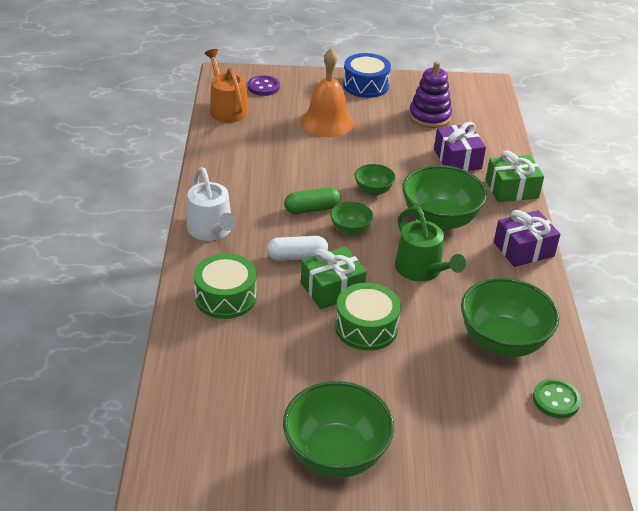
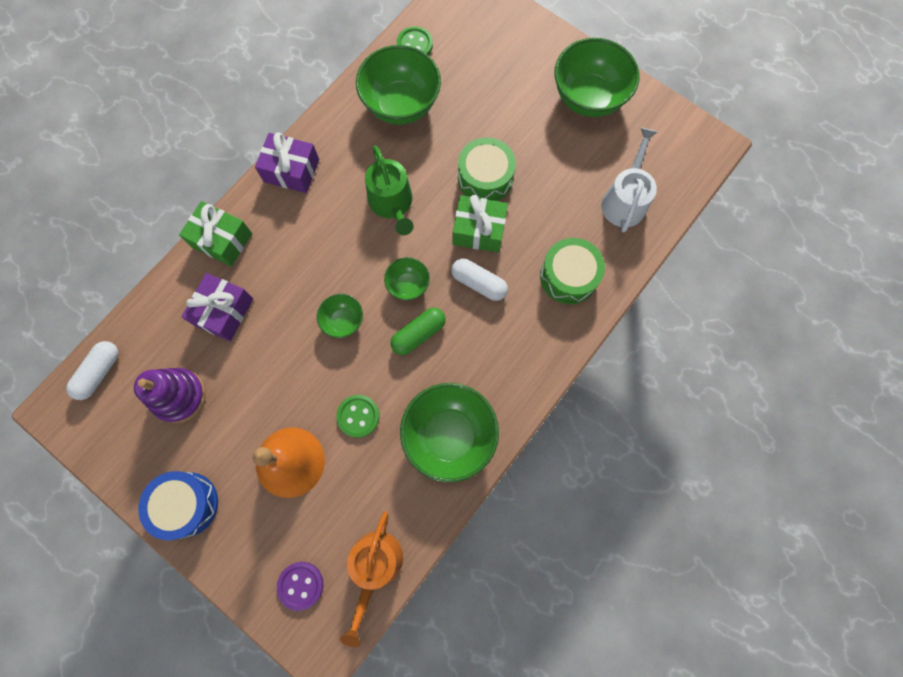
camera: 140 degrees left, 35 degrees up
(211, 230) = (527, 366): white watering can -> white watering can (625, 200)
(307, 156) = (358, 416): none -> green button
(312, 209) = (418, 334): green capsule -> green capsule turned 60 degrees counterclockwise
(422, 270) = (392, 203): green watering can -> green watering can turned 150 degrees clockwise
(439, 220) = (323, 246): green bowl -> green bowl (449, 435)
(489, 105) = (99, 372): none -> white capsule

